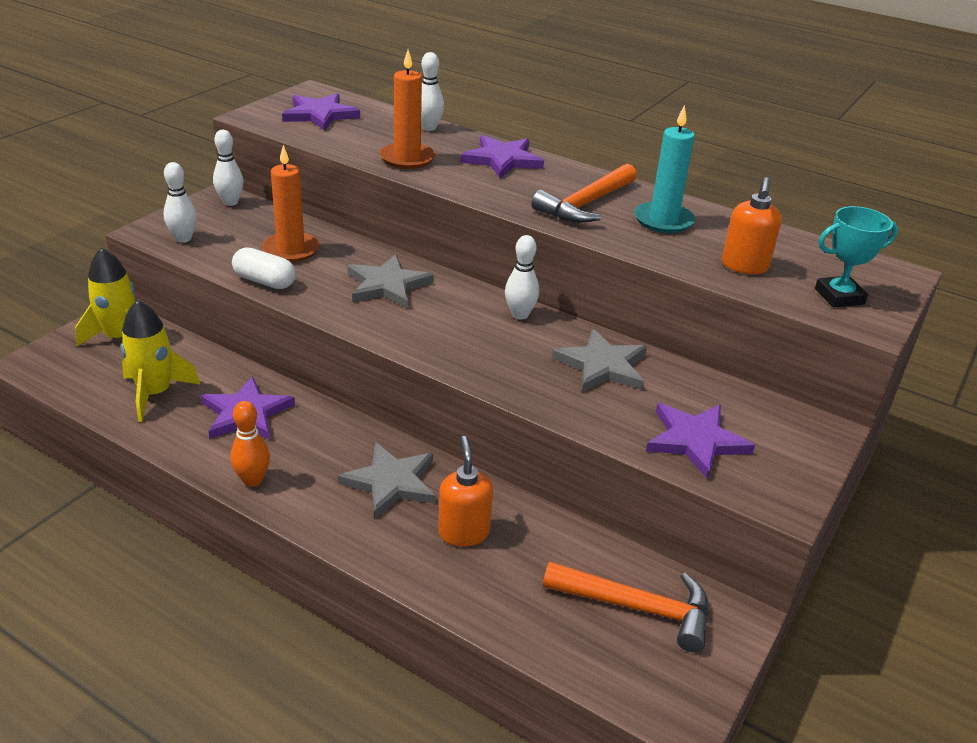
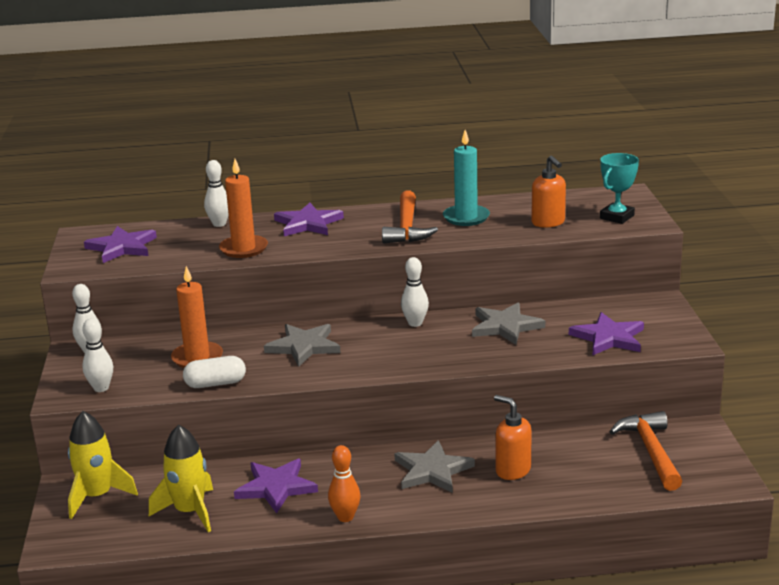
camera: 35 degrees left, 10 degrees down
(637, 607) = (650, 451): orange hammer -> orange hammer turned 75 degrees counterclockwise

